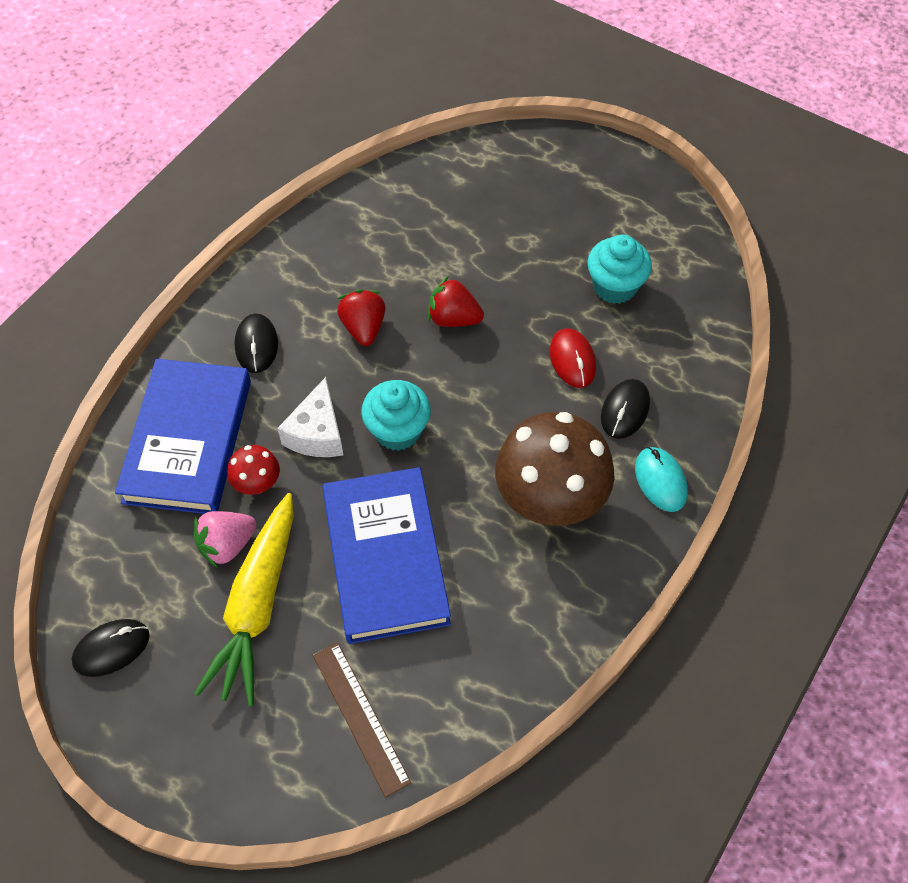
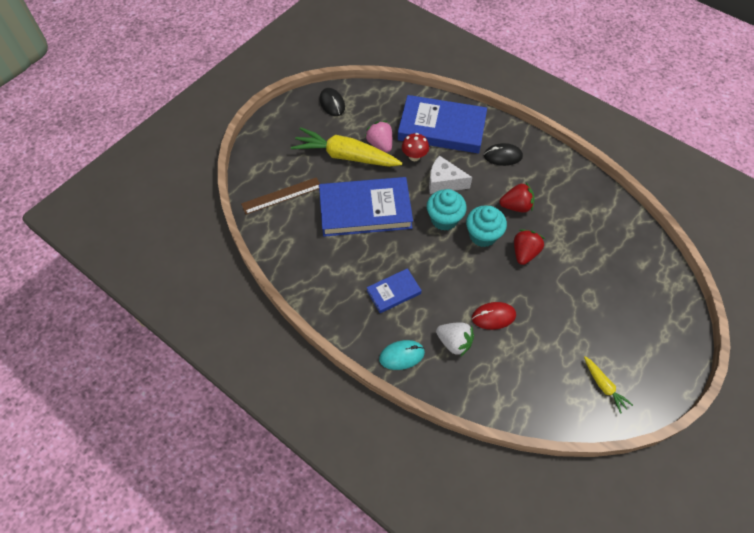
camera: 95 degrees right, 0 degrees up
(550, 499) = (393, 292): brown mushroom -> blue book
(615, 286) = (555, 351): turquoise cupcake -> turquoise cupcake (483, 235)
(625, 410) = (454, 342): black mouse -> white strawberry
(655, 236) = (603, 386): none -> yellow carrot

